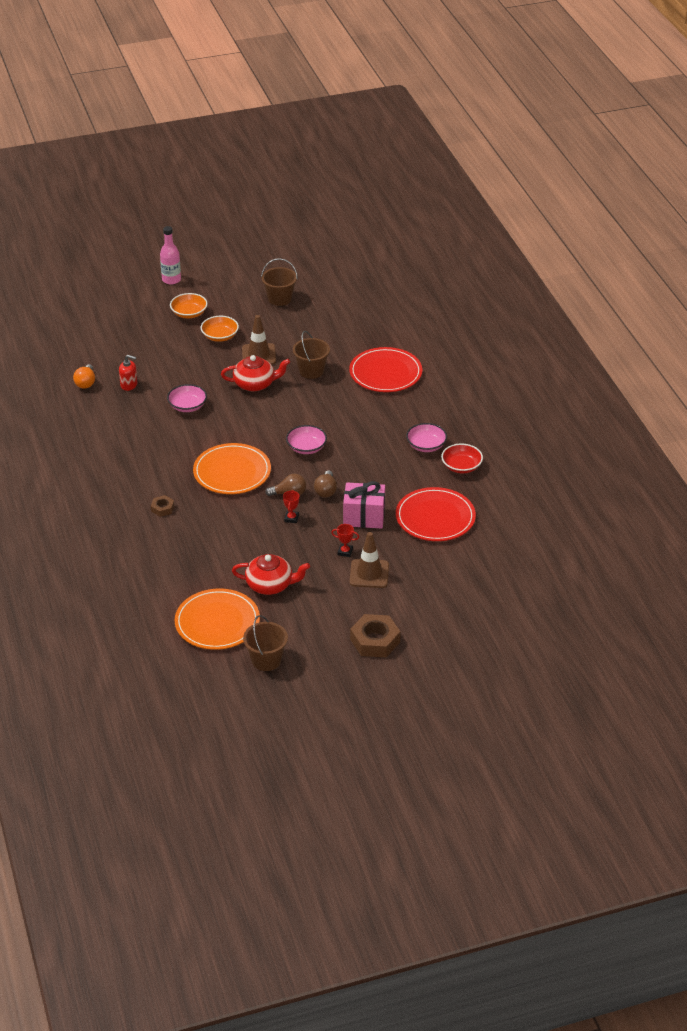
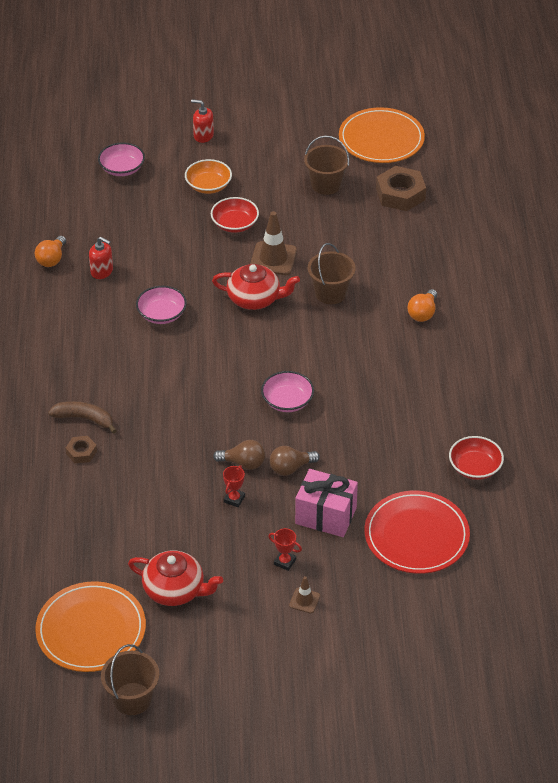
camera: 15 degrees right, 5 degrees up
(156, 486) = (84, 419): none -> brown banana
(171, 280) = (203, 136): pink bottle -> red soap dispenser
(220, 336) = (235, 224): orange bowl -> red bowl
(232, 472) = (184, 417): orange plate -> orange plate (381, 139)
(326, 491) = (290, 468): brown light bulb -> brown light bulb turned 45 degrees clockwise
(369, 574) = (304, 600): brown traffic cone -> brown traffic cone, size x0.52
(375, 641) = (278, 701): brown nut -> brown nut (400, 194)
(385, 373) = (423, 313): red plate -> orange light bulb
(426, 445) = (439, 428): pink bowl -> pink bowl (122, 168)

